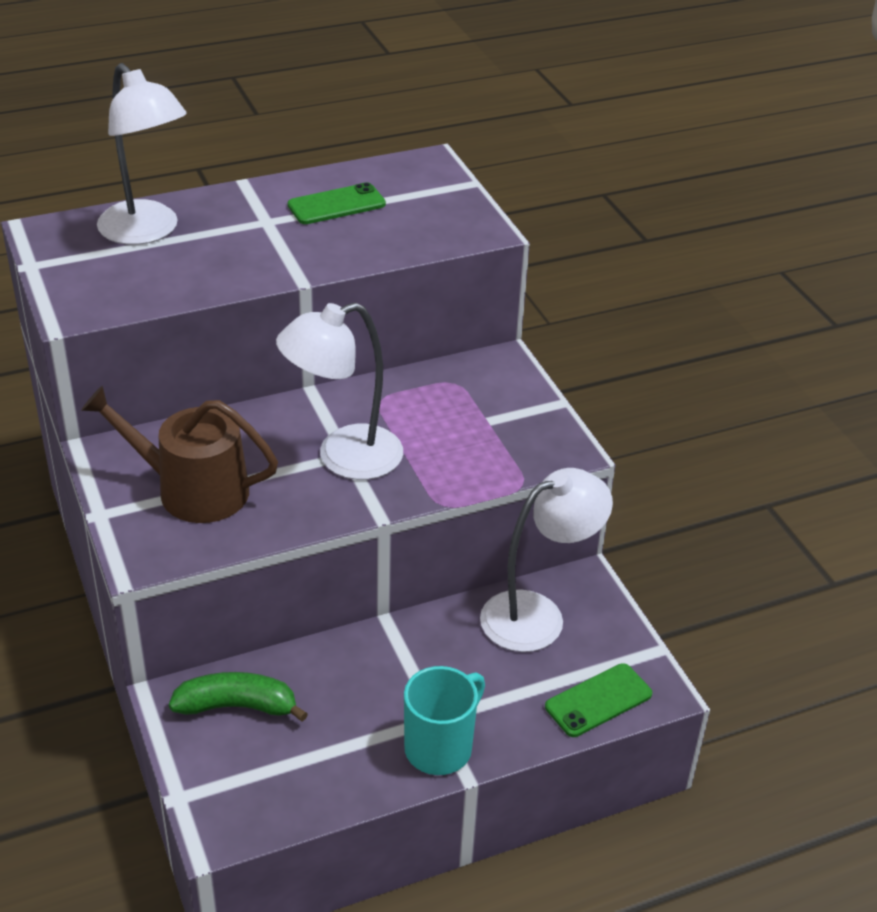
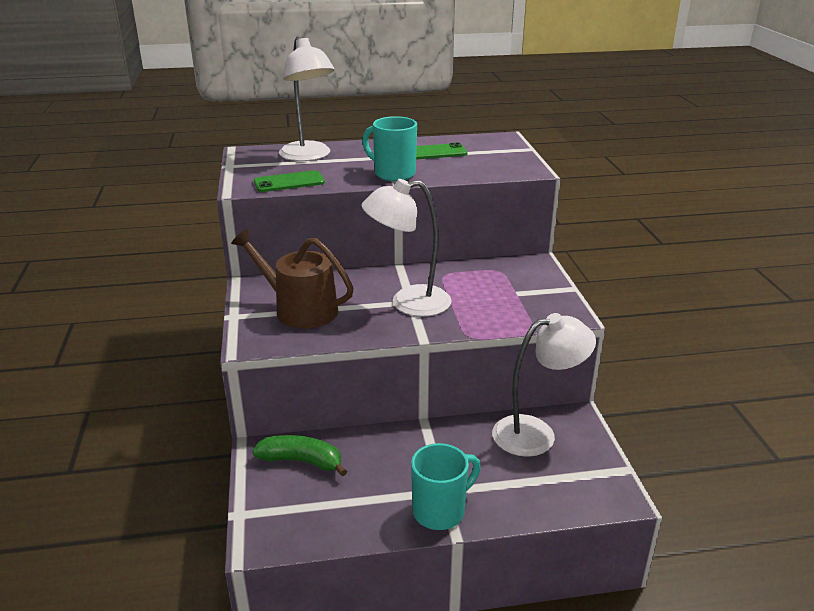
camera: 15 degrees right, 10 degrees down
(289, 258) = (393, 174): none -> turquoise mug
(598, 700) = (571, 497): green phone -> green phone (289, 182)

